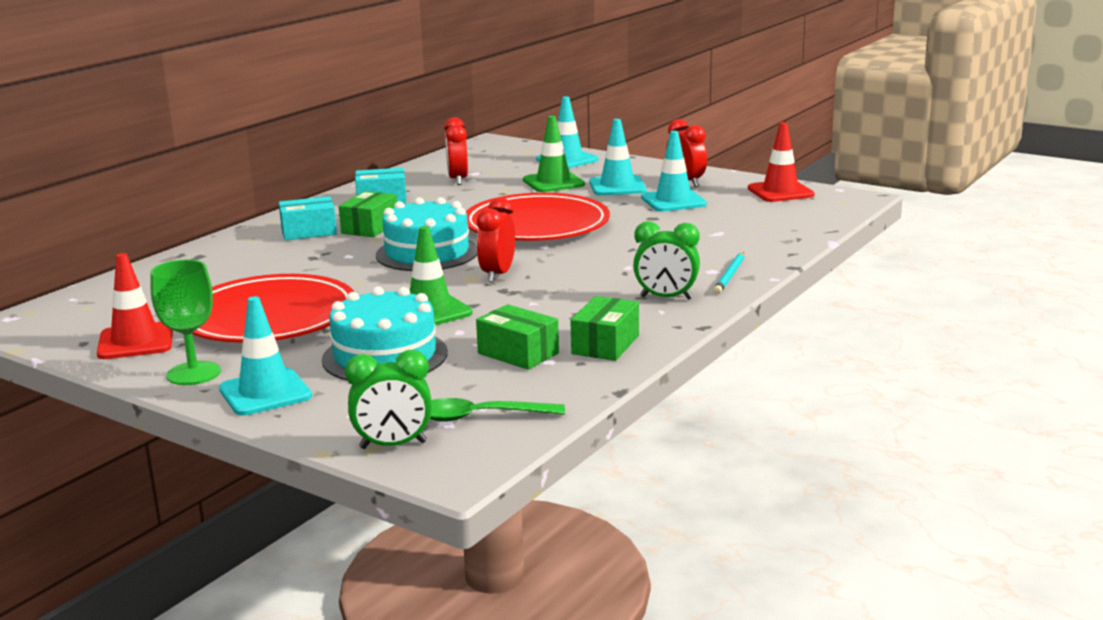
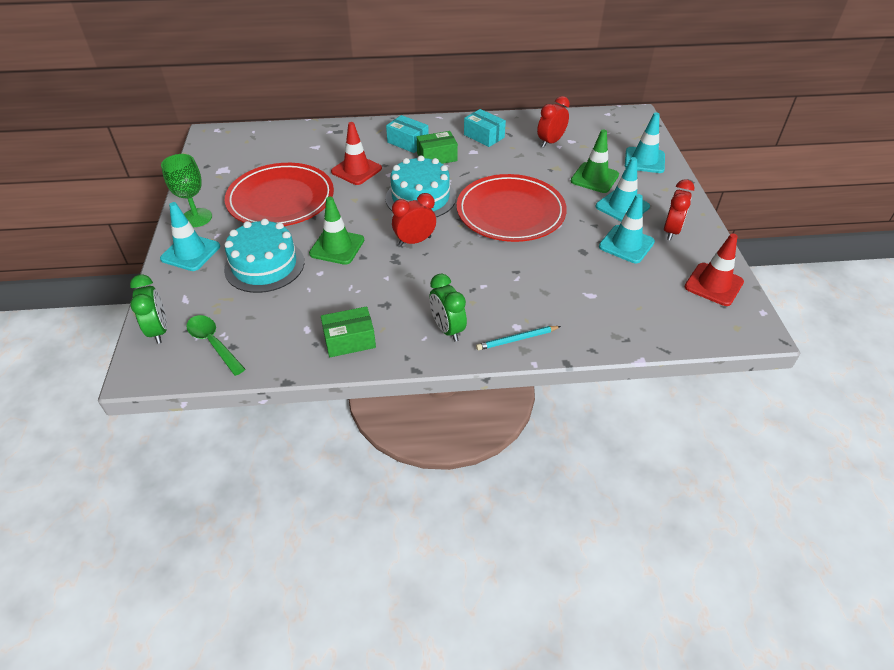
camera: 50 degrees right, 25 degrees up
(136, 342) = (219, 179): red traffic cone -> red traffic cone (356, 170)
(393, 445) = (159, 330): green clock -> green clock turned 150 degrees counterclockwise
(518, 353) = (307, 312): green box -> none

